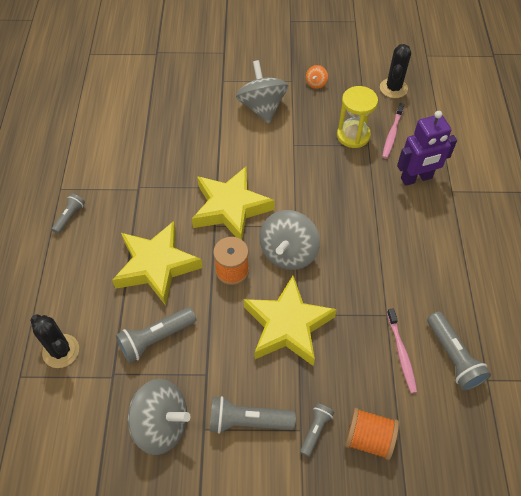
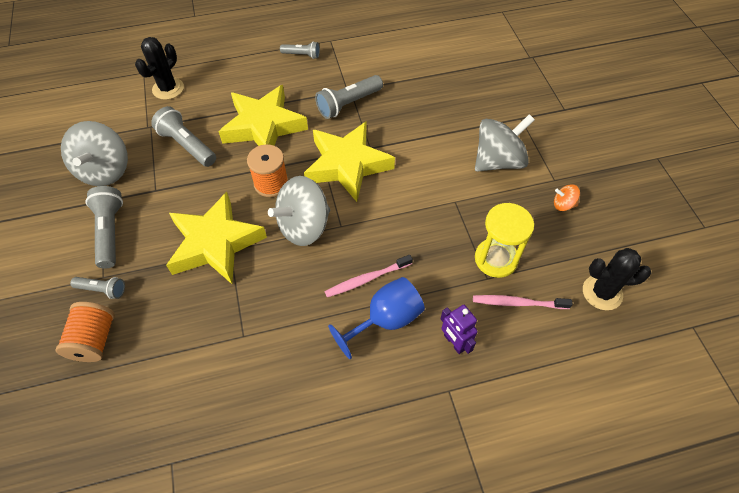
camera: 75 degrees right, 0 degrees up
(288, 253) = (304, 226): grey spinning top -> grey spinning top turned 45 degrees counterclockwise
(390, 215) = (385, 320): none -> blue goblet
(401, 354) = (195, 359): pink toothbrush -> pink toothbrush (366, 279)
(416, 178) = (454, 342): purple robot -> purple robot, size x0.60
(453, 357) = (197, 418): grey flashlight -> grey flashlight (348, 104)

